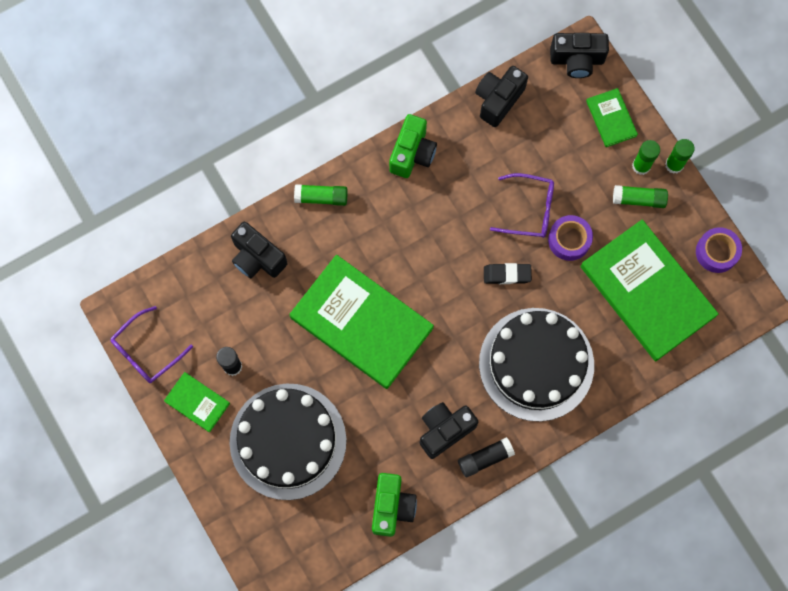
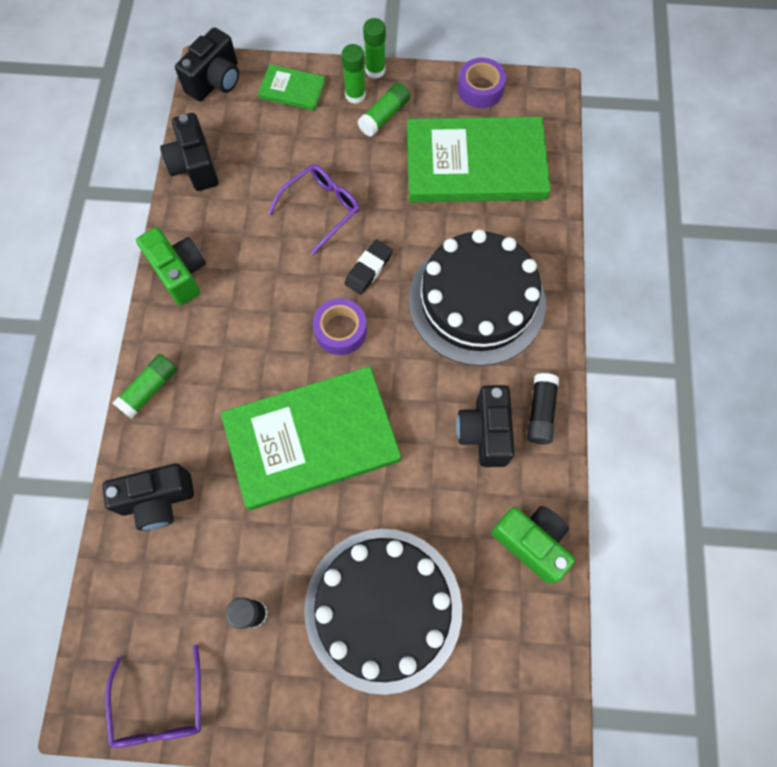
camera: 55 degrees left, 5 degrees down
(197, 402) = (264, 686): green book -> none
(569, 240) = (377, 195): purple tape -> purple tape (340, 330)

